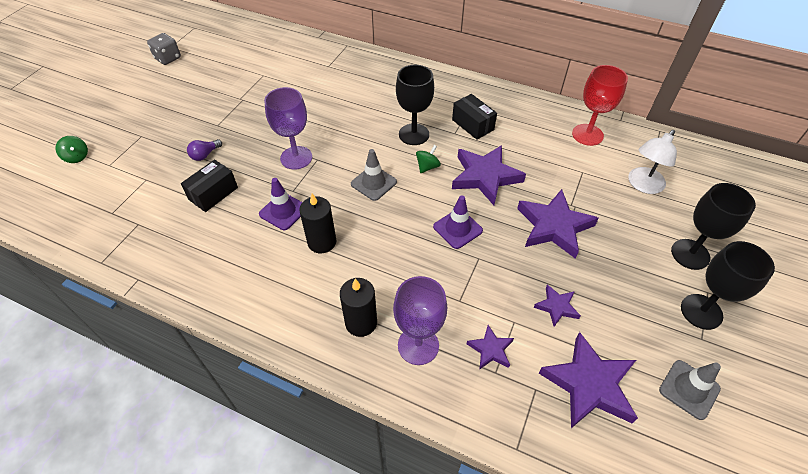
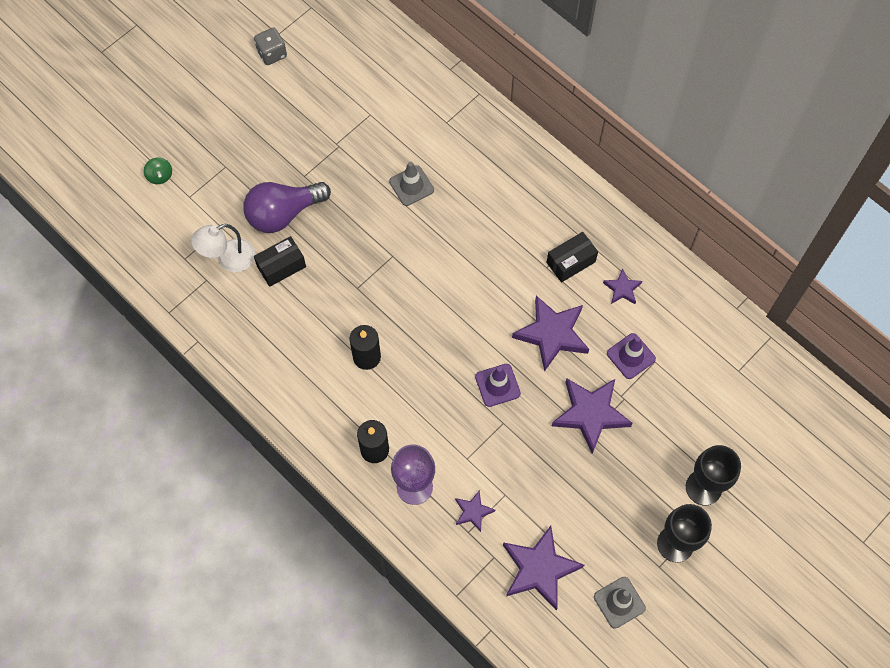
camera: 20 degrees right, 15 degrees up
(205, 155) = (283, 214): purple light bulb -> purple light bulb, size x2.35
(283, 211) = (341, 310): purple traffic cone -> purple traffic cone (631, 356)
(296, 158) = (372, 247): purple goblet -> none
(373, 183) = (438, 305): grey traffic cone -> grey traffic cone (411, 186)
(414, 134) = (502, 255): black goblet -> none
(427, 167) = (499, 302): green spinning top -> none
(473, 125) = (571, 262): black box -> black box turned 75 degrees clockwise
(556, 307) = (549, 494): purple star -> purple star (622, 289)
(587, 135) = (687, 316): red goblet -> none
(642, 185) = (707, 398): white lamp -> white lamp (228, 259)

